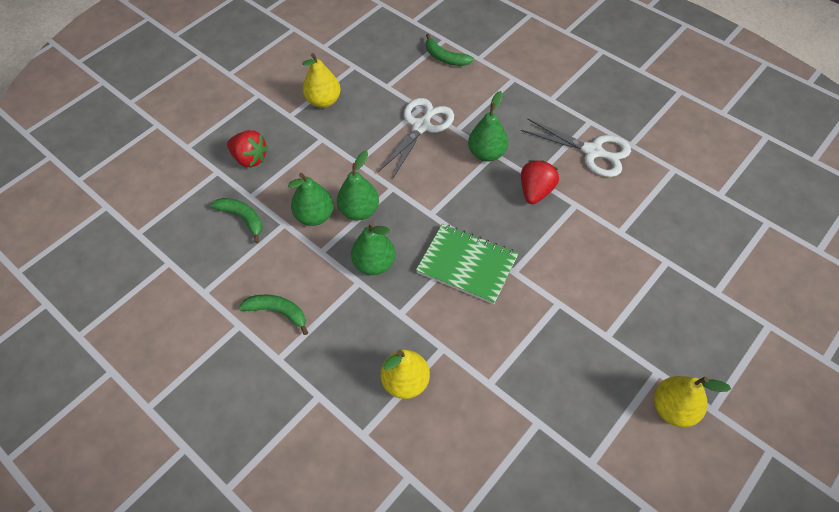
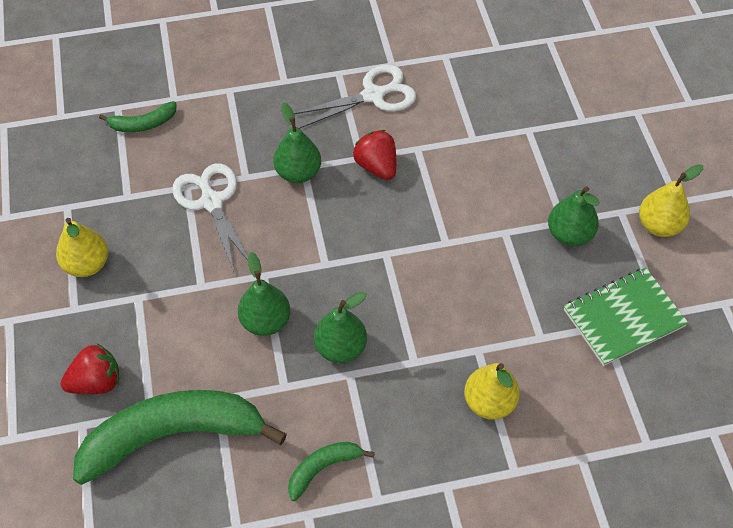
camera: 55 degrees left, 0 degrees up
(242, 218) = (173, 435): green banana -> green banana, size x2.21
(315, 216) = (235, 365): green pear -> green pear (569, 234)
(467, 265) = (408, 273): green notebook -> green notebook (623, 318)

